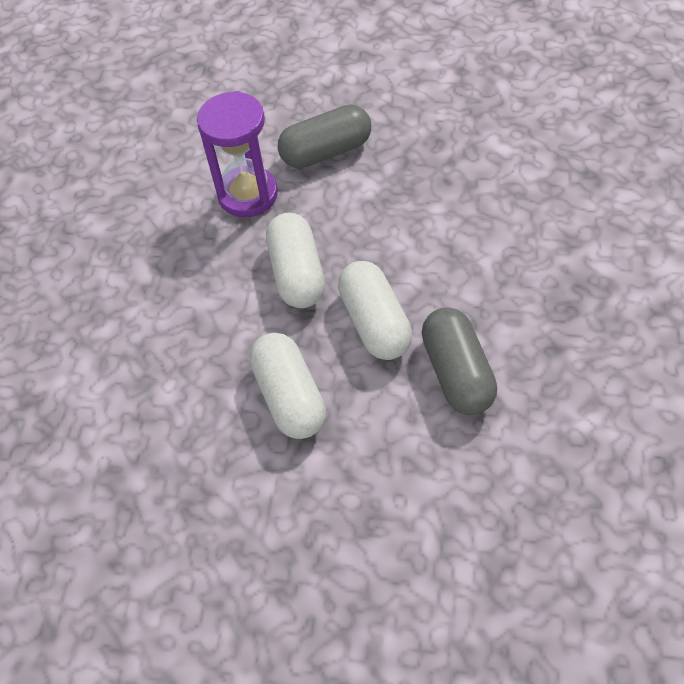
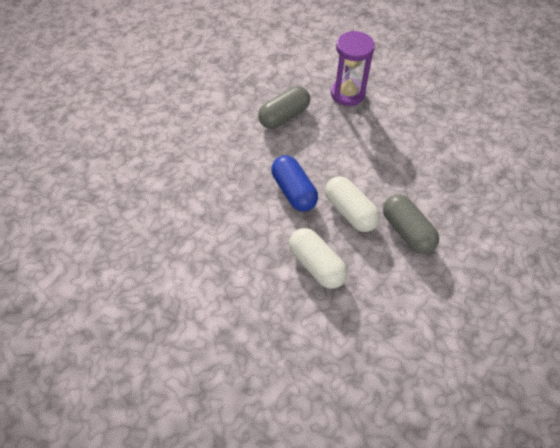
camera: 20 degrees left, 0 degrees up
(248, 195) = (246, 149): purple hourglass -> purple hourglass (347, 94)
(297, 273) = (293, 191): white capsule -> blue capsule

